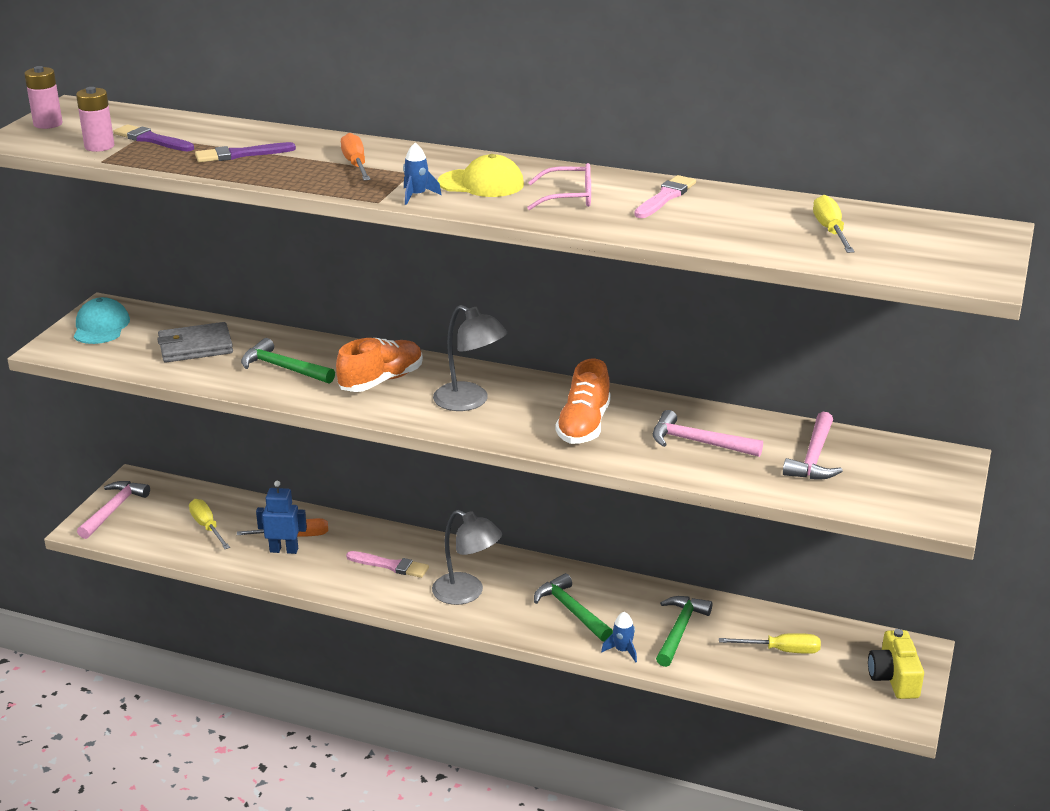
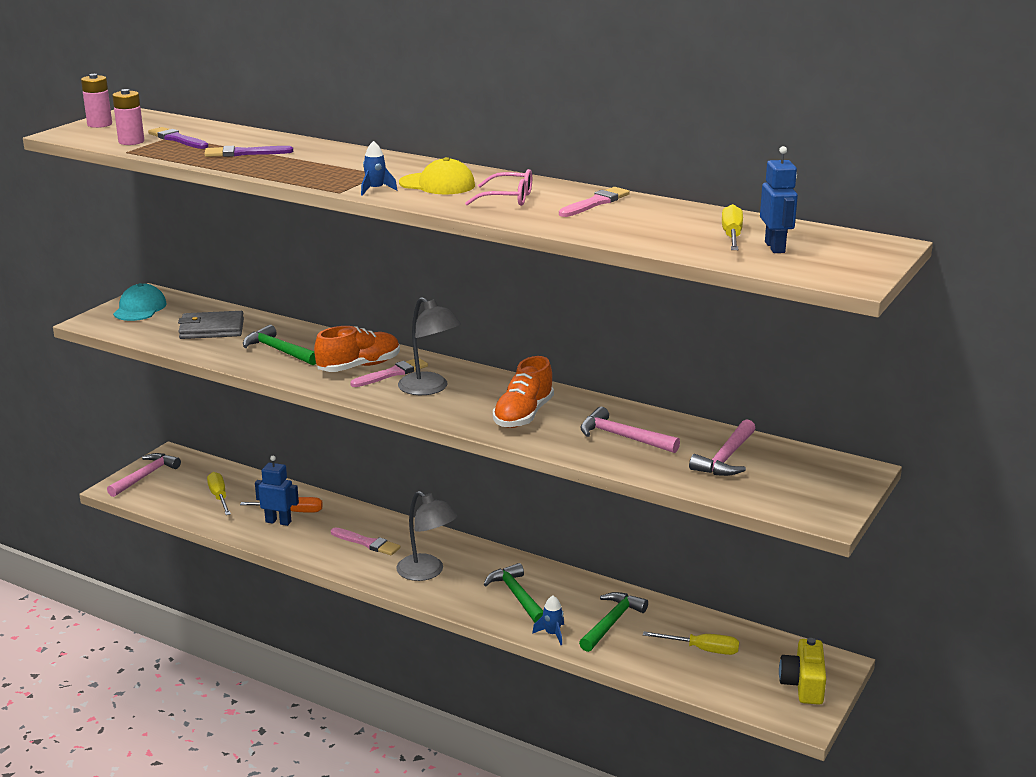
camera: 10 degrees right, 5 degrees down
(356, 164) = (337, 165): orange screwdriver -> none
(421, 386) = (392, 373): none -> pink brush
(882, 242) = (775, 247): none -> blue robot

